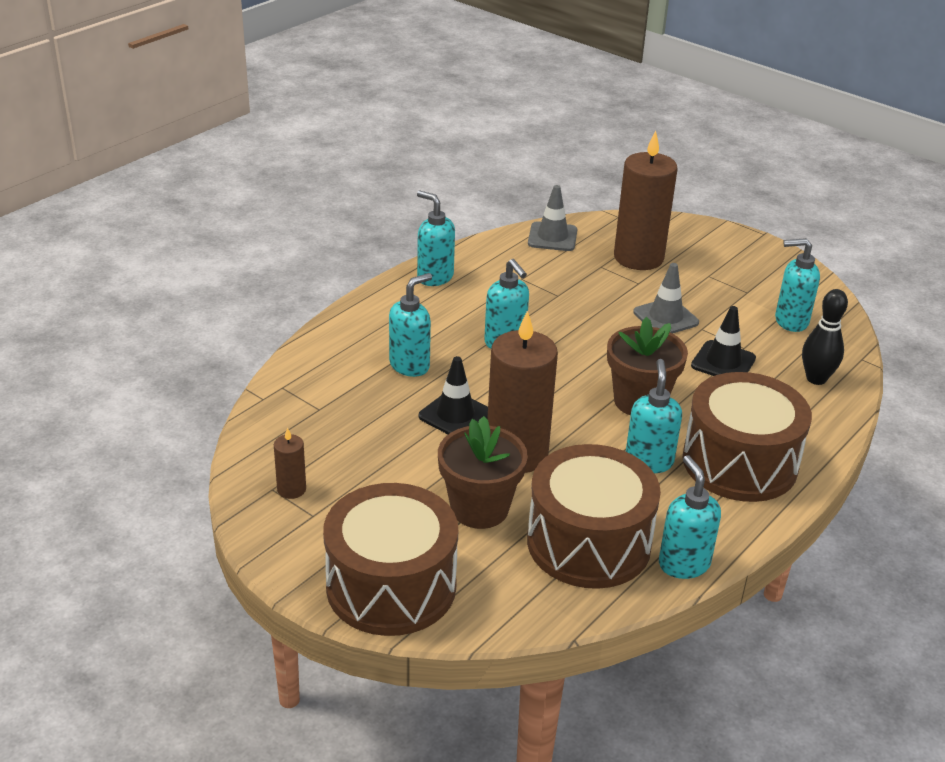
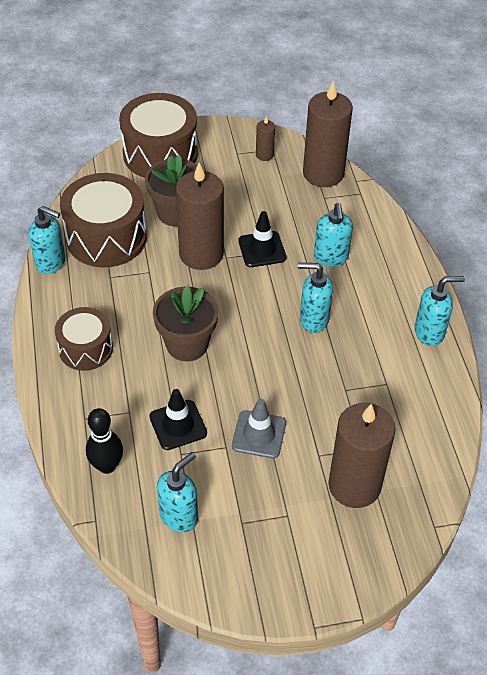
camera: 130 degrees right, 15 degrees up
(276, 427) = (323, 173): none -> brown candle
(552, 237) = (434, 448): grey traffic cone -> none
(649, 461) = (133, 307): turquoise soap dispenser -> none
(739, 462) = (86, 349): brown drum -> brown drum, size x0.61

